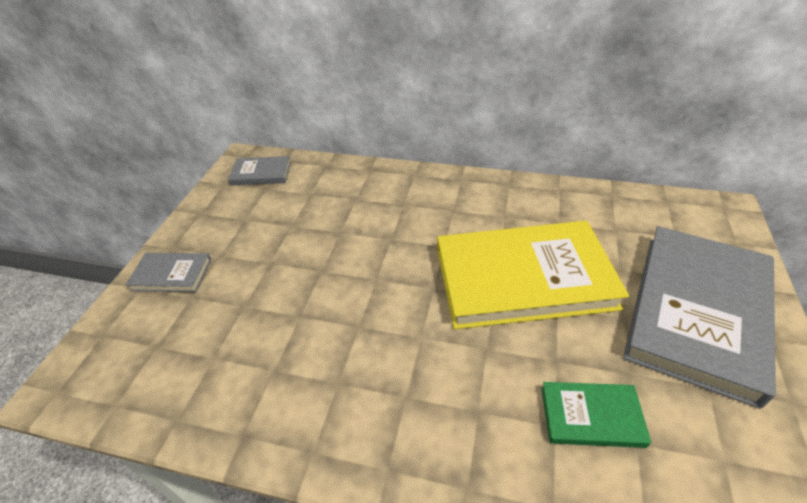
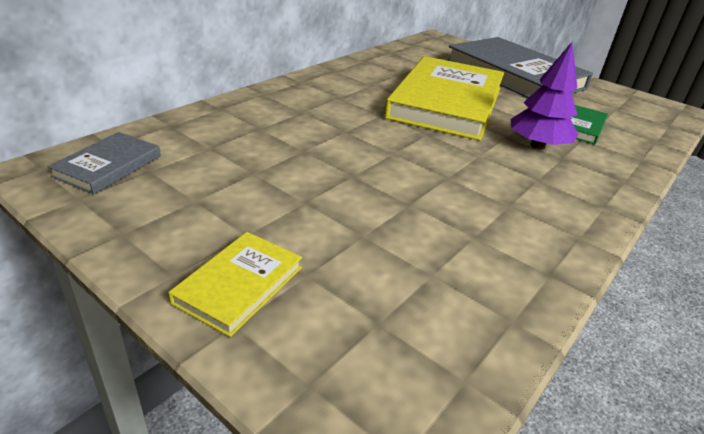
camera: 70 degrees left, 10 degrees down
(171, 275) = (239, 285): grey book -> yellow book
(487, 382) = (537, 146): none -> purple tree

